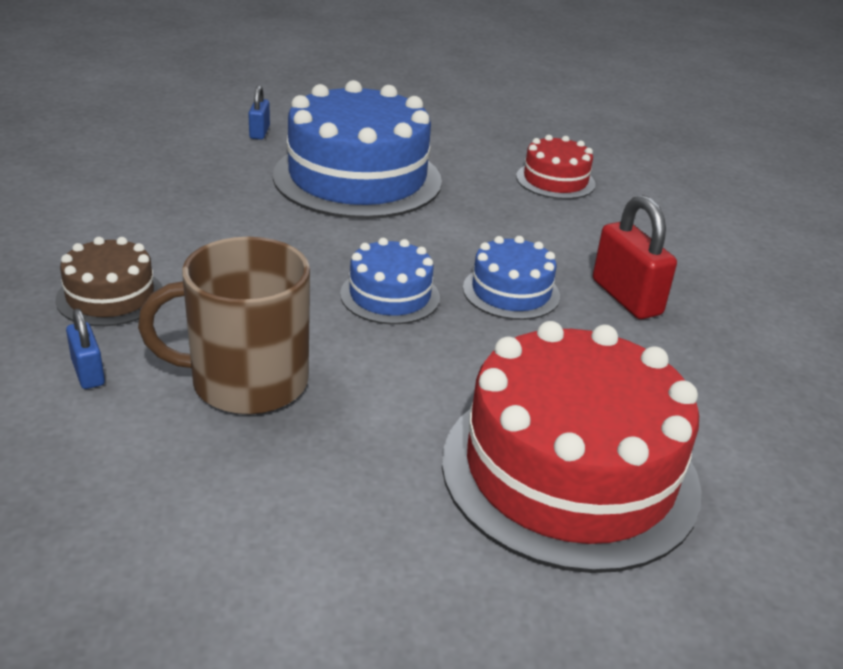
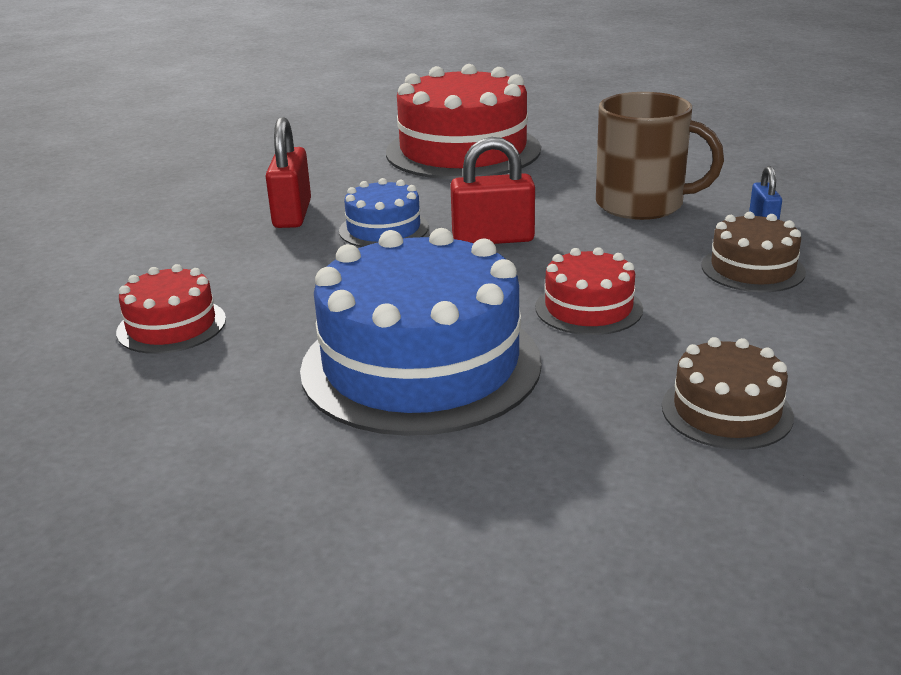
camera: 150 degrees left, 5 degrees down
(142, 176) = (726, 411): none -> brown cake
(259, 132) = (514, 482): blue padlock -> none
(259, 233) = (588, 308): none -> red cake
(390, 295) = (493, 239): blue cake -> red padlock

